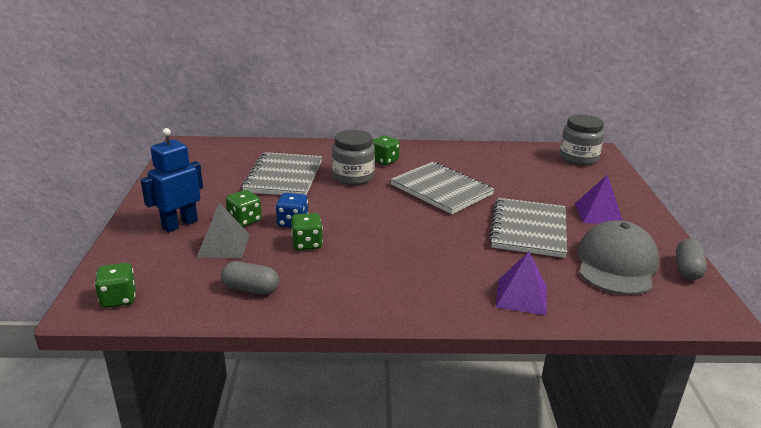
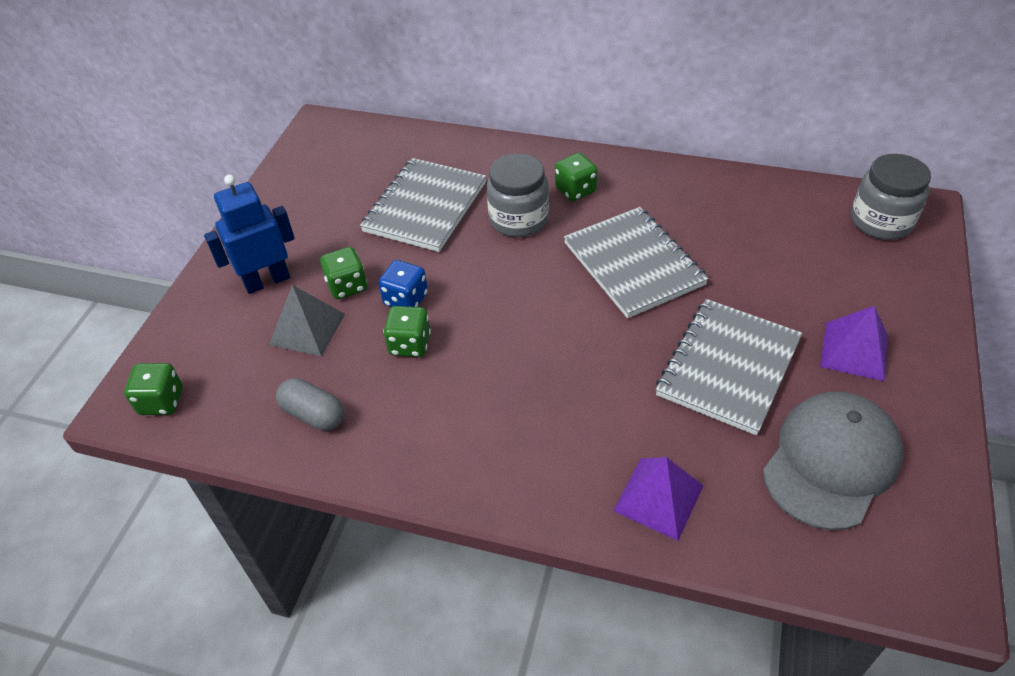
camera: 20 degrees right, 20 degrees up
(687, 269) = (940, 495): grey capsule -> none

